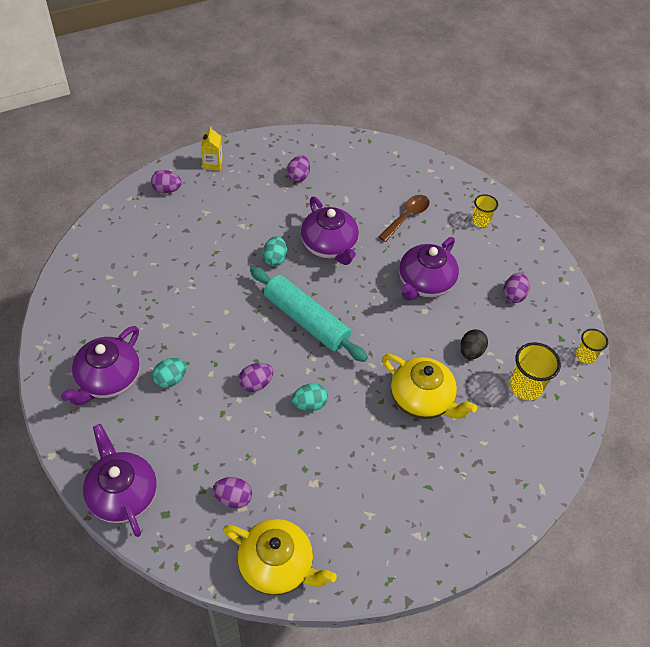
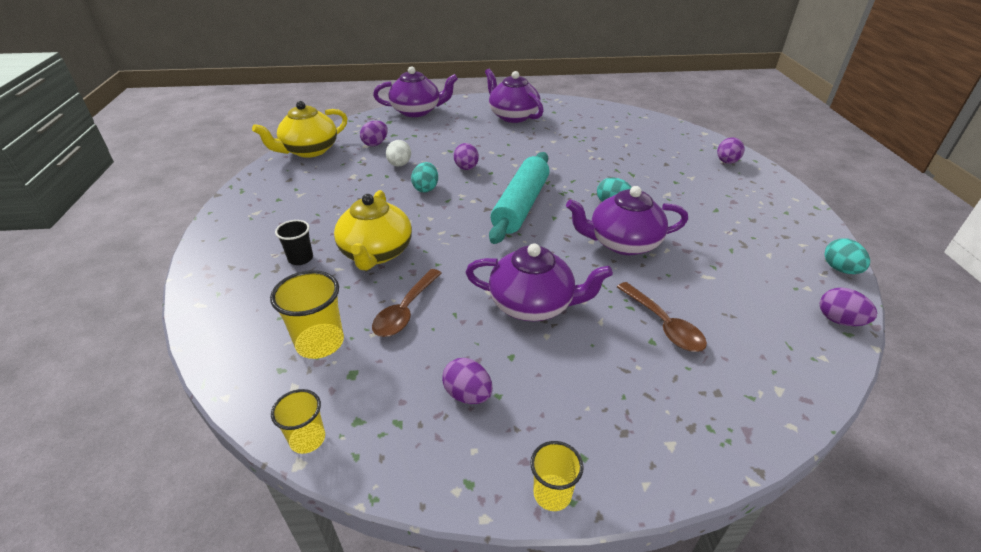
camera: 115 degrees right, 15 degrees down
(170, 379) = (497, 136): turquoise egg -> turquoise egg (840, 269)
(212, 164) = (771, 192): yellow carton -> none
(273, 448) = (399, 165): none -> white egg
(298, 177) = (752, 246): purple egg -> purple egg (839, 320)
(306, 320) = (521, 206): turquoise rolling pin -> turquoise rolling pin turned 45 degrees counterclockwise
(422, 399) = (376, 253): yellow teapot -> yellow teapot turned 60 degrees counterclockwise
(425, 283) = (533, 304): purple teapot -> purple teapot turned 135 degrees clockwise
(457, 451) = (300, 258): none -> black cup
(471, 351) = (405, 311): black egg -> brown spoon
(481, 221) = (641, 415): yellow cup -> yellow cup (552, 494)

